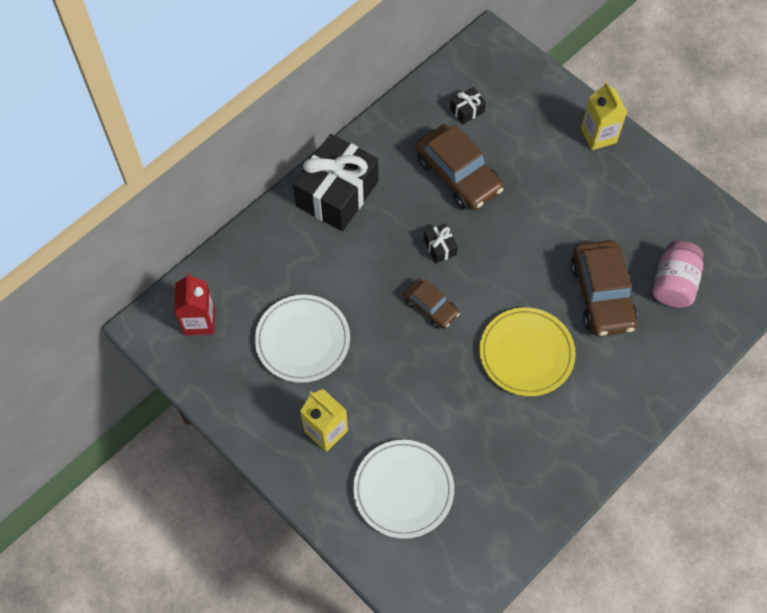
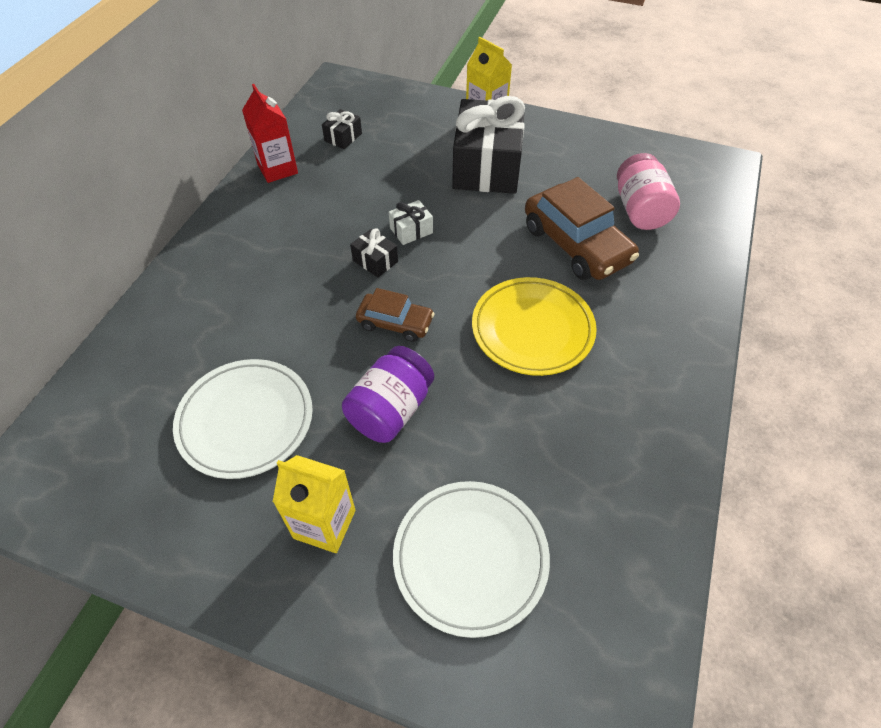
camera: 25 degrees left, 10 degrees down
(199, 321) = (86, 452): red carton -> red carton (277, 169)
(337, 194) = (229, 250): black gift -> black gift (487, 166)
(398, 373) = (390, 410): none -> purple jar
(458, 175) = (361, 191): brown car -> none
(479, 230) = (411, 230): none -> white gift

